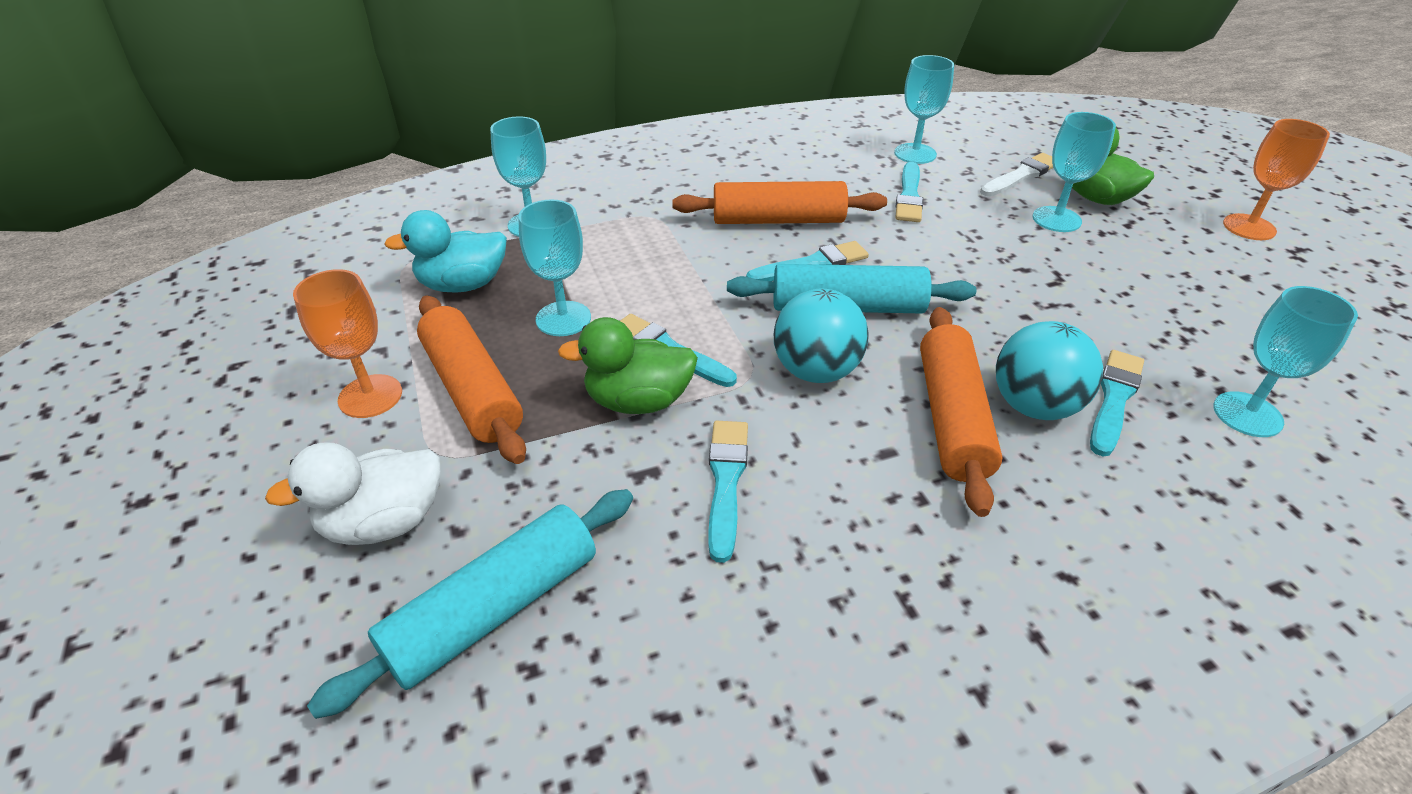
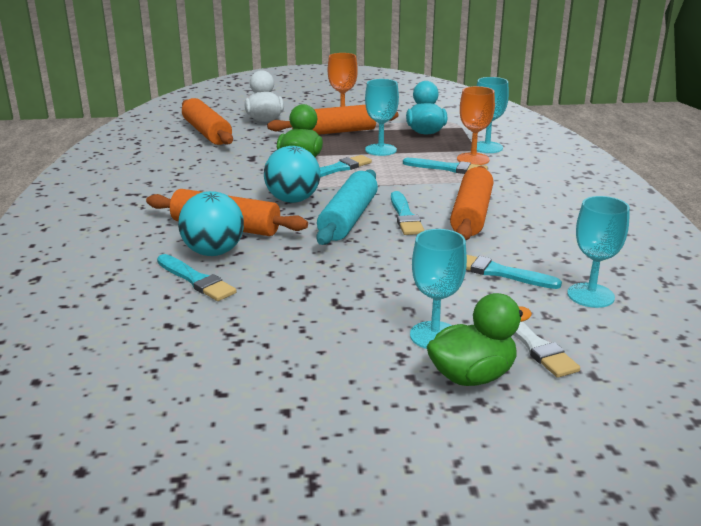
camera: 105 degrees right, 15 degrees down
(494, 609) = (207, 132): turquoise rolling pin -> orange rolling pin
(726, 481) = (232, 171): turquoise brush -> turquoise brush (448, 168)
(1247, 414) = (139, 324): turquoise goblet -> none
(1249, 227) = (373, 465): orange goblet -> orange goblet (473, 159)

